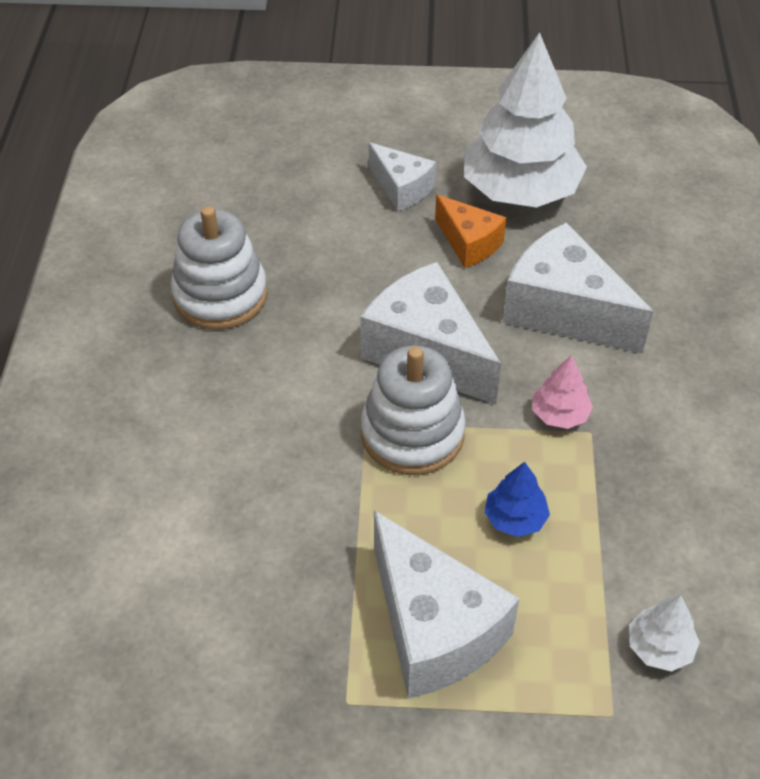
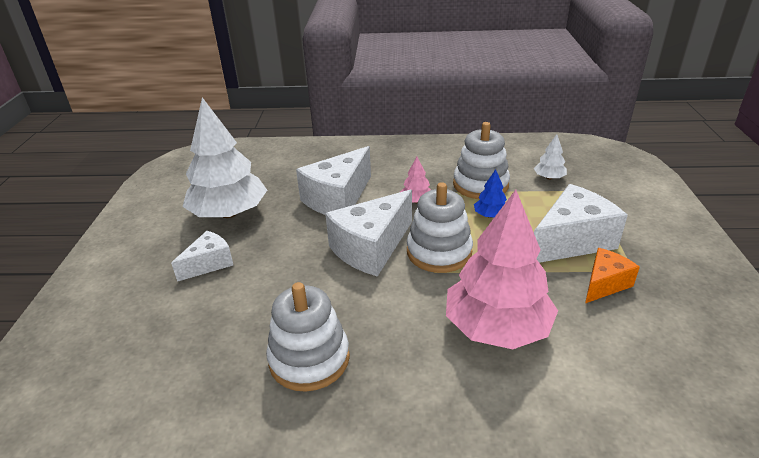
camera: 90 degrees left, 15 degrees down
(241, 483) = (497, 327): none -> pink tree
(469, 243) = (274, 233): orange cheese -> orange cheese (604, 284)
(622, 518) = (480, 185): none -> white stacking toy

